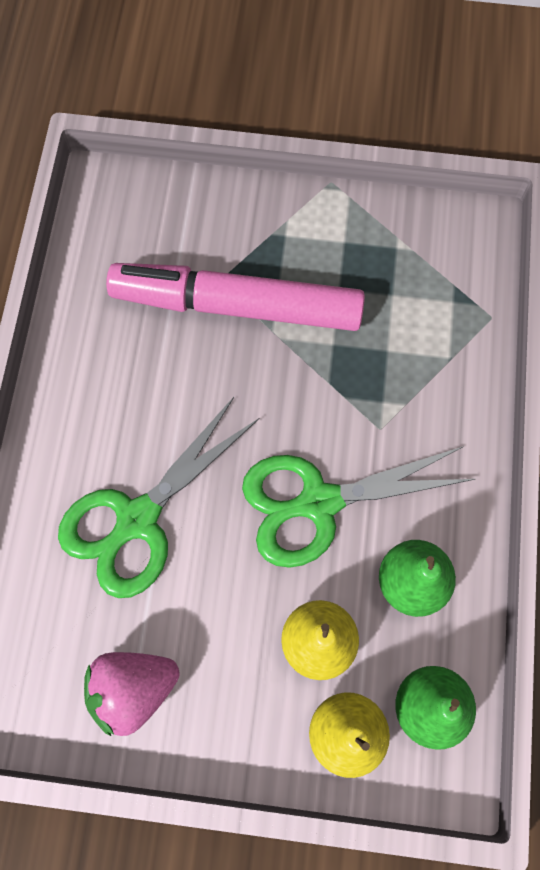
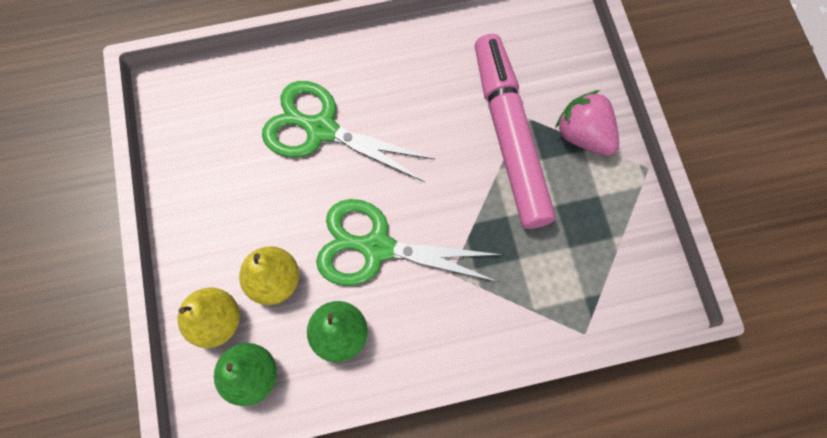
camera: 70 degrees right, 0 degrees up
(133, 688) = (206, 169): pink strawberry -> pink strawberry (583, 135)
(319, 502) = (377, 247): green scissors -> green scissors turned 45 degrees counterclockwise

